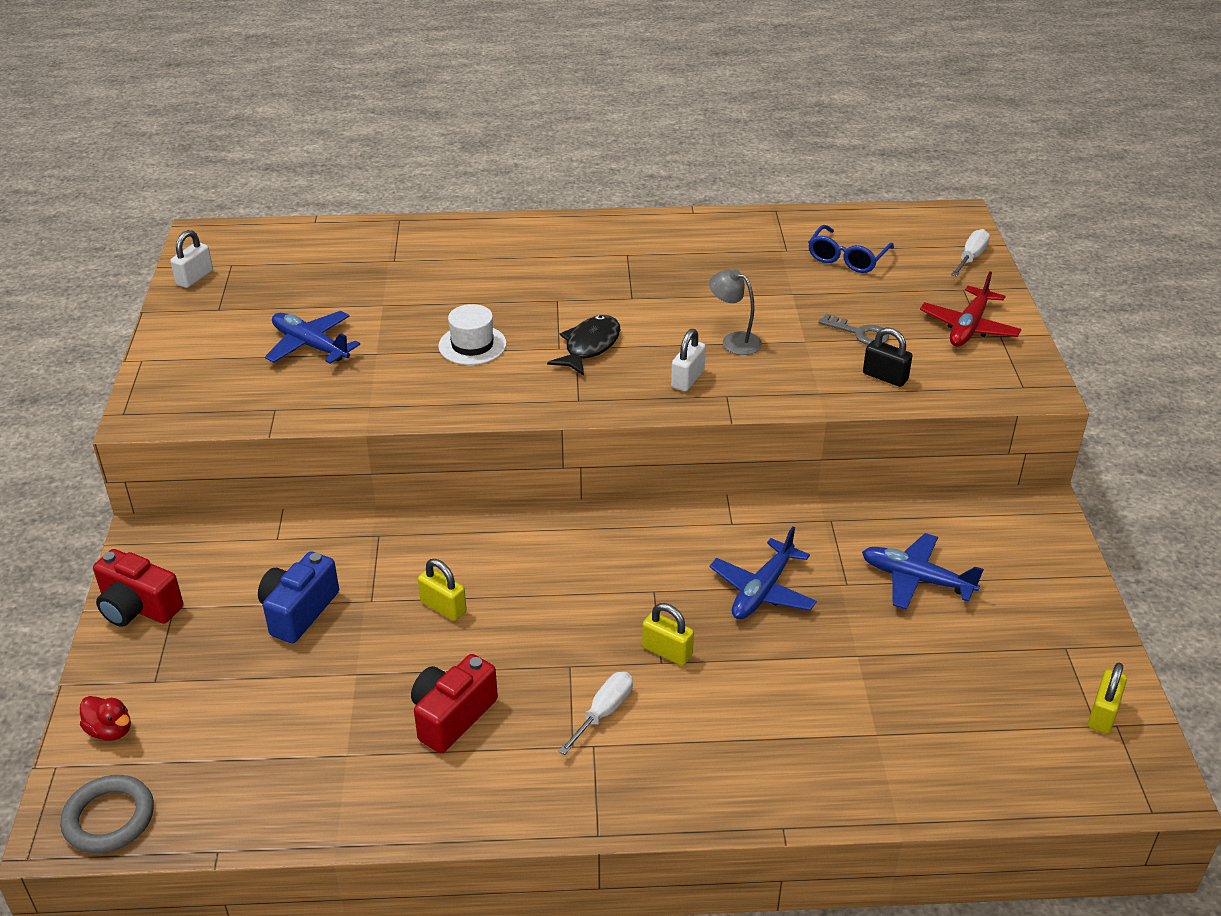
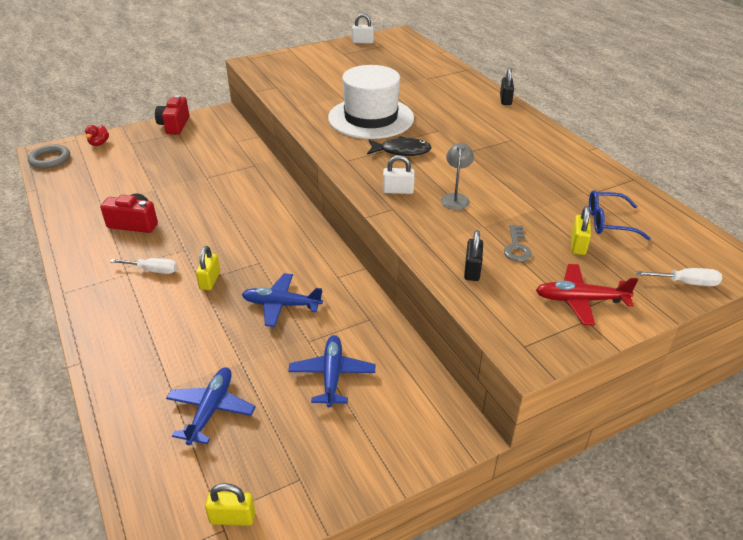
camera: 65 degrees right, 0 degrees up
(298, 611) = (189, 162): blue camera -> none
(310, 345) = (333, 80): blue plane -> blue plane (211, 409)
(443, 607) = (211, 198): yellow padlock -> yellow padlock (578, 245)
(472, 345) = (371, 118): white hat -> white hat, size x2.08
(519, 221) = (505, 100): none -> black padlock

